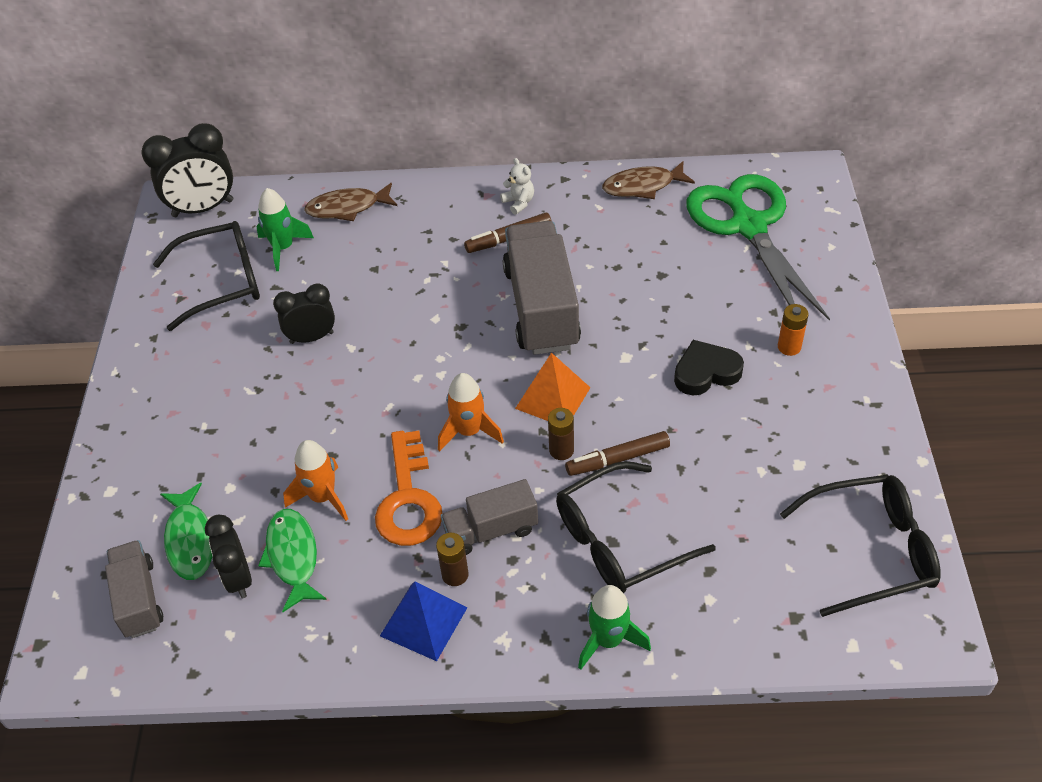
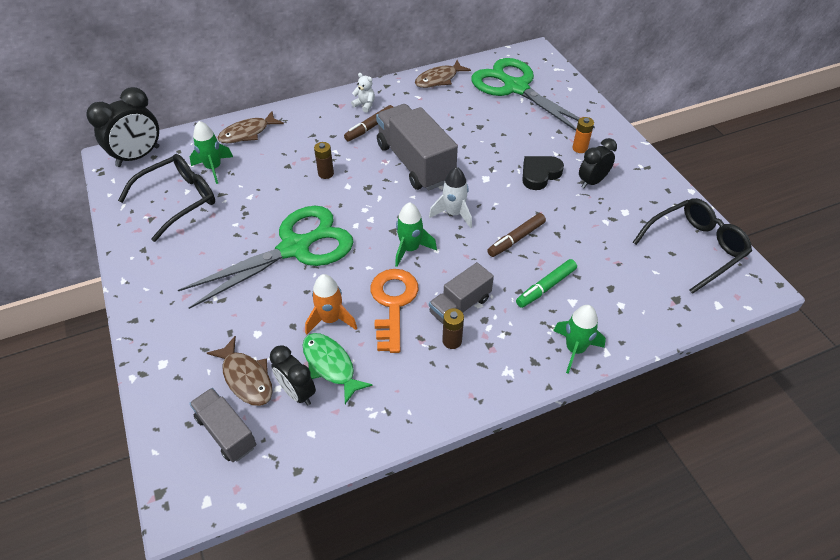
camera: 25 degrees left, 0 degrees up
(191, 539) = (246, 378): green fish -> brown fish
(311, 337) = (266, 219): black clock -> black clock (592, 182)
(327, 387) = (295, 248): none -> green scissors
(408, 499) = (393, 303): orange key -> orange key turned 150 degrees counterclockwise
(423, 621) = (447, 378): blue pyramid -> none
(469, 431) = (410, 249): orange rocket -> green rocket
(553, 398) = (453, 214): orange pyramid -> white rocket
(561, 450) = (477, 244): brown battery -> brown battery (326, 173)
(619, 541) = (545, 287): black glasses -> green marker

